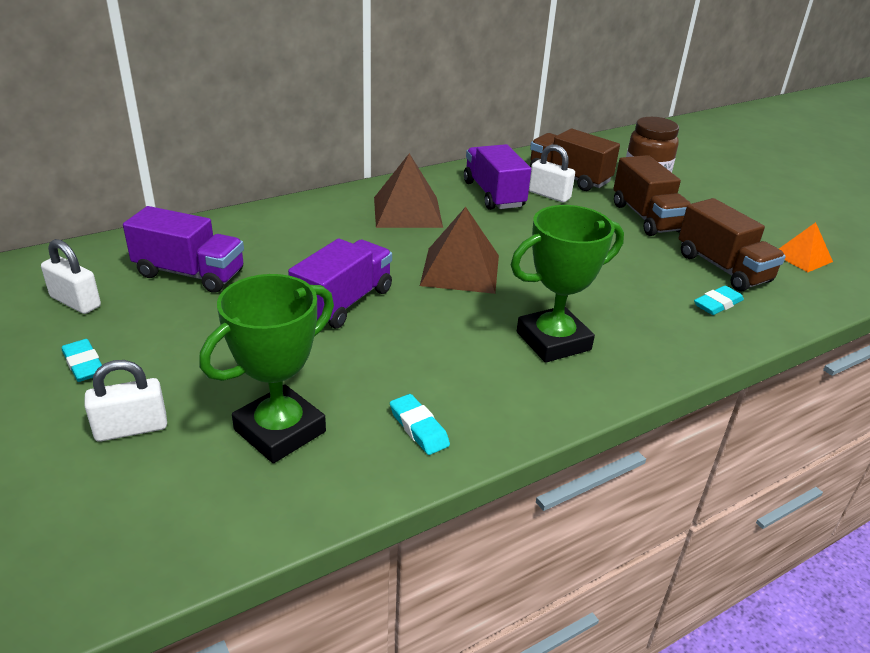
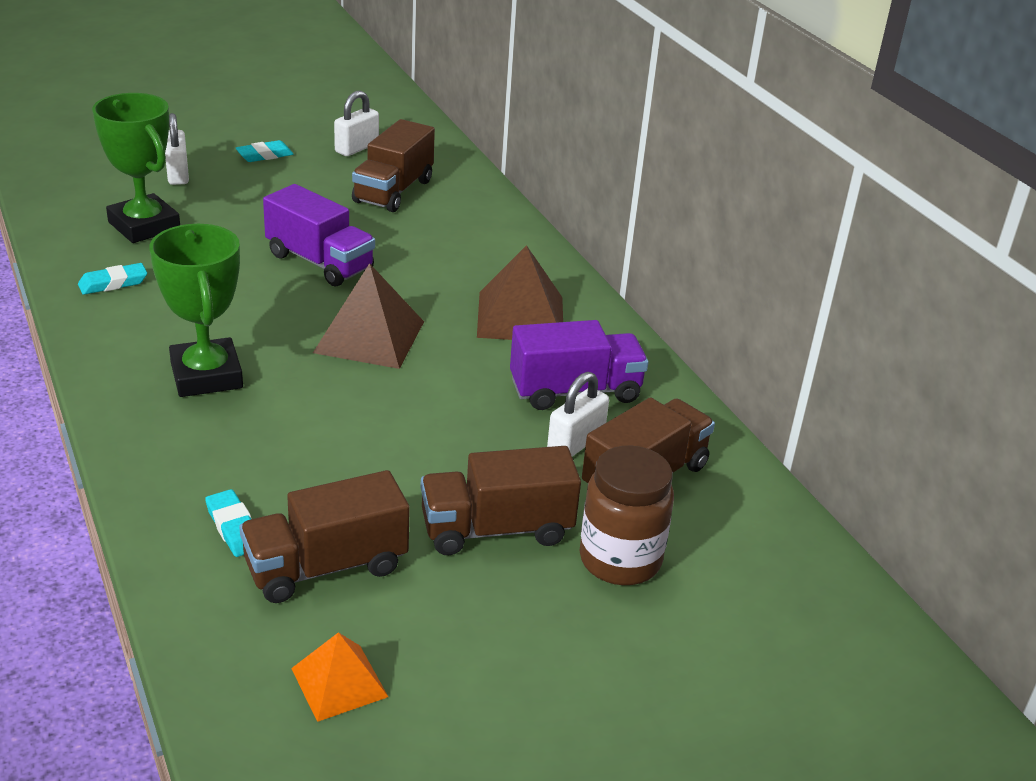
camera: 95 degrees right, 0 degrees up
(190, 273) = (393, 191): purple truck -> brown truck

